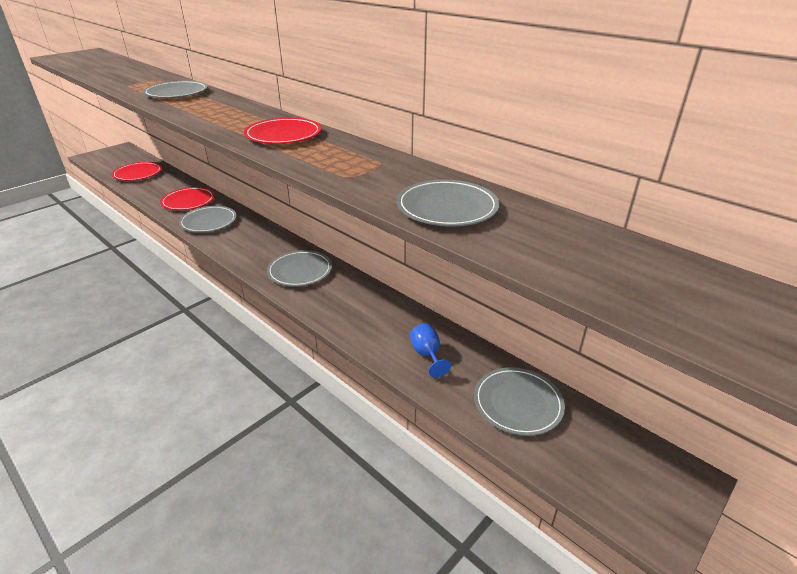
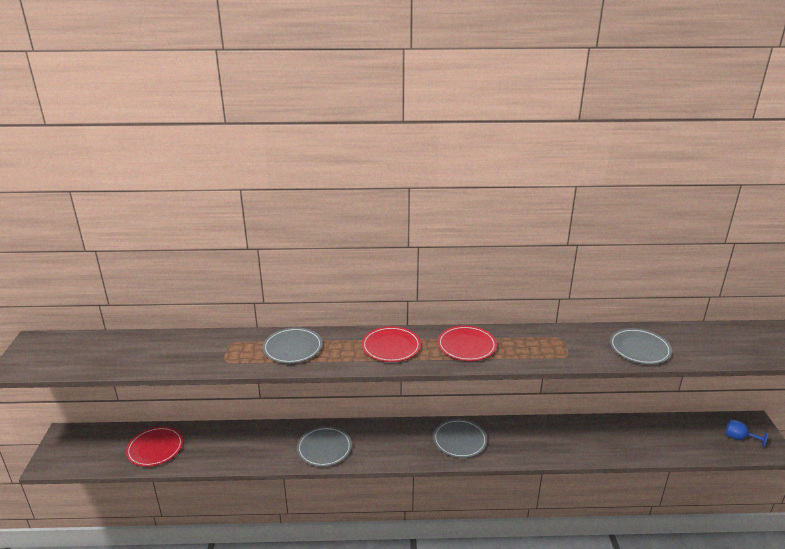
camera: 45 degrees left, 5 degrees down
(188, 201) = (268, 443): red plate -> red plate (391, 346)
(427, 355) = (605, 440): blue goblet -> blue goblet (739, 438)
(518, 403) = (670, 435): grey plate -> none

